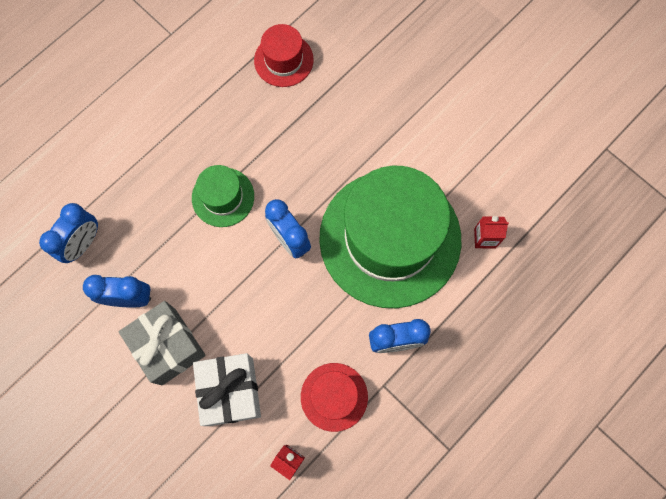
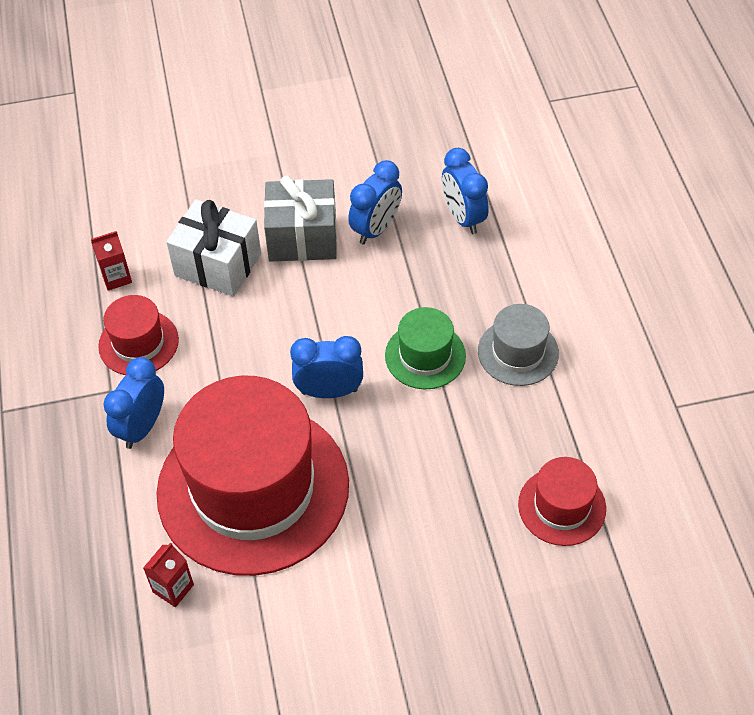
camera: 125 degrees right, 20 degrees down
(184, 142) = (518, 352): none -> grey hat
(390, 238) = (253, 488): green hat -> red hat

